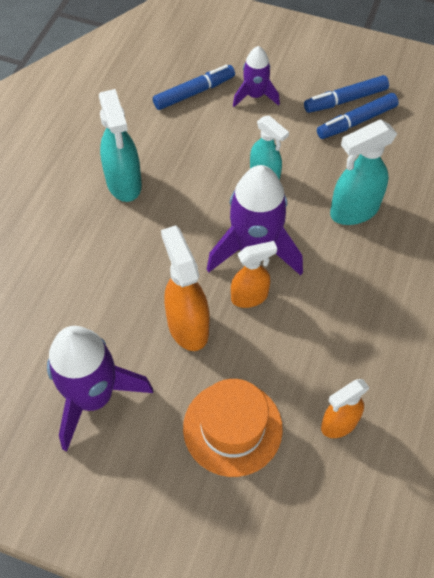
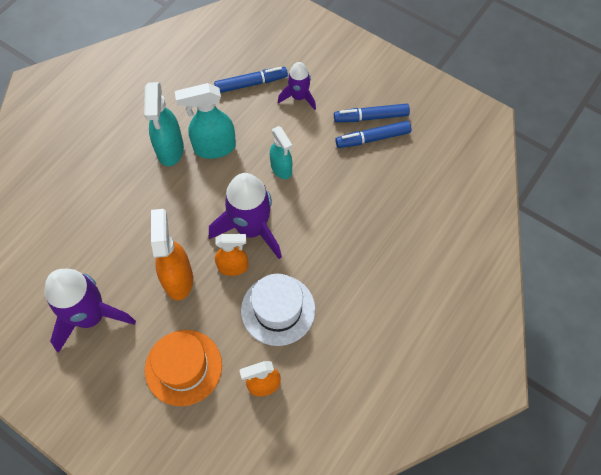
camera: 15 degrees right, 5 degrees up
(321, 332) = (278, 309): none -> white hat
(353, 211) = (341, 215): turquoise spray bottle -> turquoise spray bottle (214, 148)

